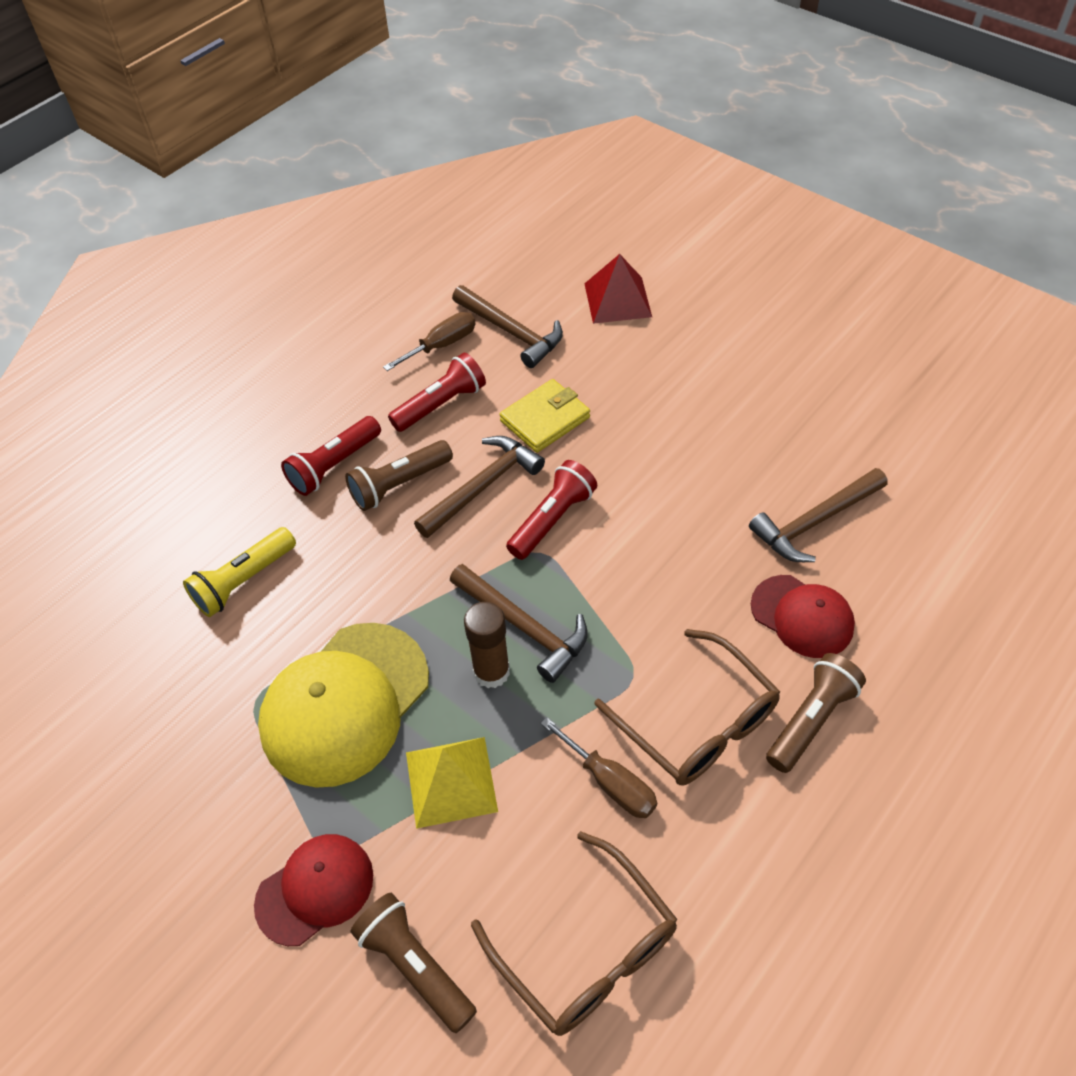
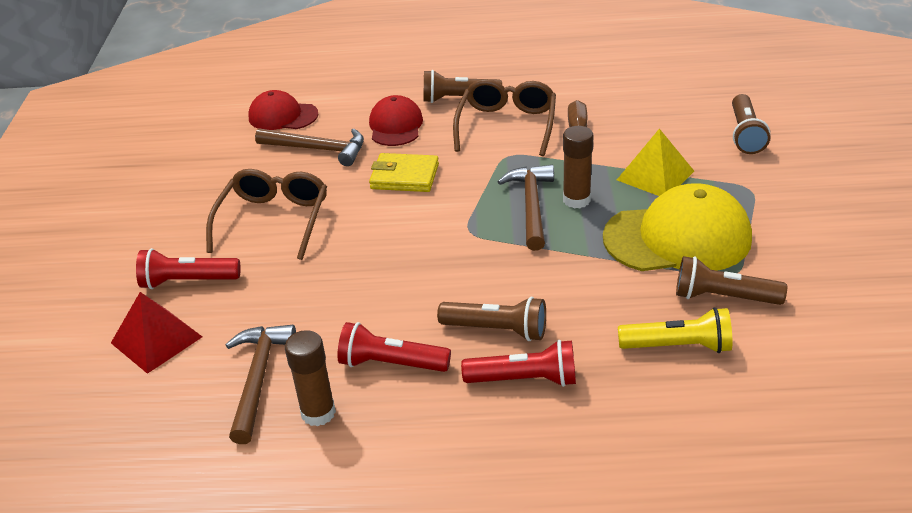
camera: 130 degrees left, 15 degrees down
(244, 663) = (723, 297): none -> brown flashlight
(315, 889) = (772, 180): red cap -> red cap (283, 116)
(442, 345) = (318, 413): brown screwdriver -> brown glue stick
(483, 486) = (447, 288): brown hammer -> none
(545, 419) = (346, 298): yellow wallet -> yellow wallet (404, 176)
(552, 519) = (437, 241): red flashlight -> red flashlight (188, 281)
(586, 949) = (660, 100): brown glasses -> brown glasses (274, 220)

